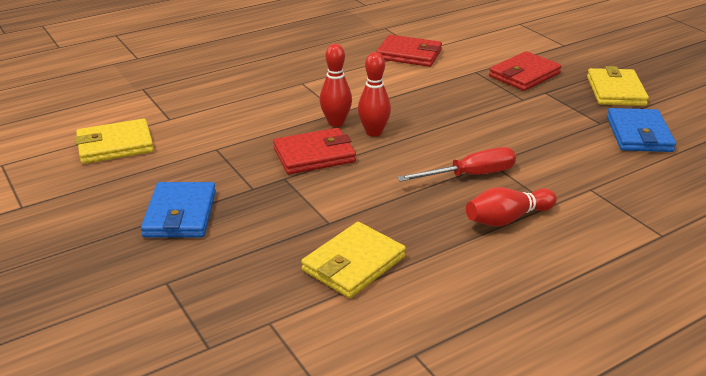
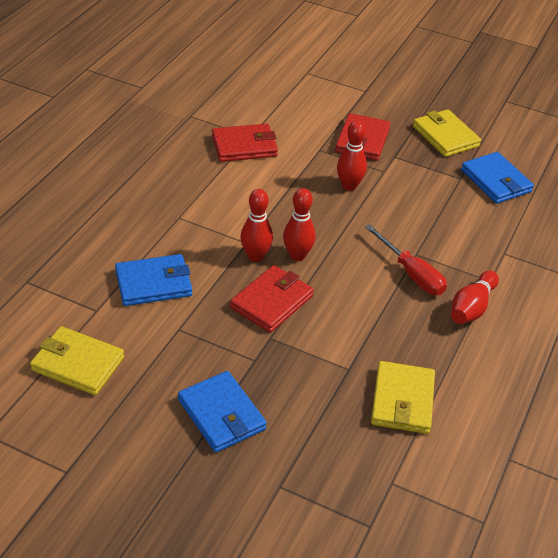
camera: 35 degrees left, 10 degrees up
(115, 145) = (78, 364): yellow wallet -> yellow wallet turned 75 degrees clockwise
(232, 116) = (153, 283): none -> blue wallet
(470, 175) = (411, 274): red screwdriver -> red screwdriver turned 105 degrees clockwise
(476, 100) = (349, 186): none -> red bowling pin

